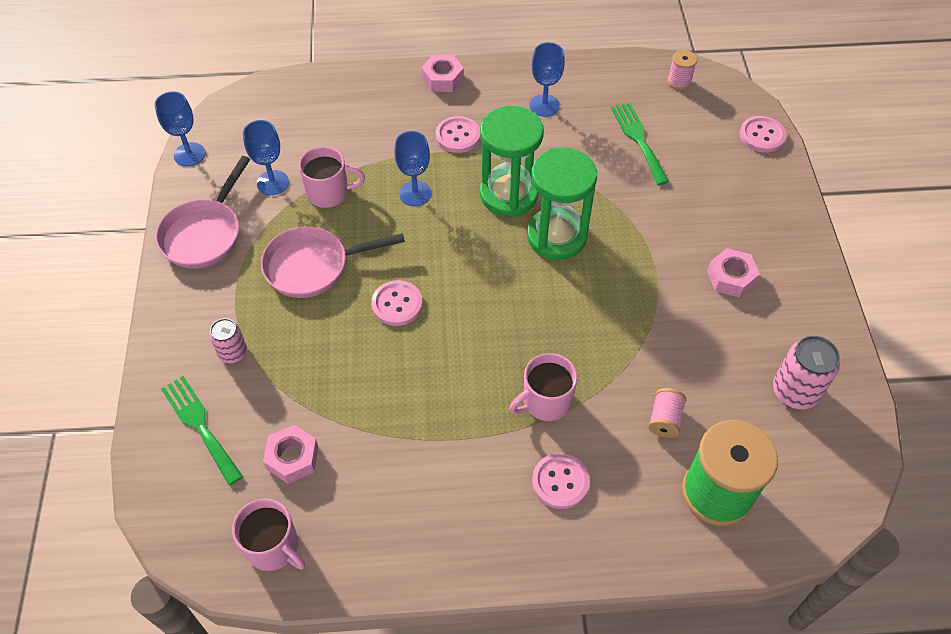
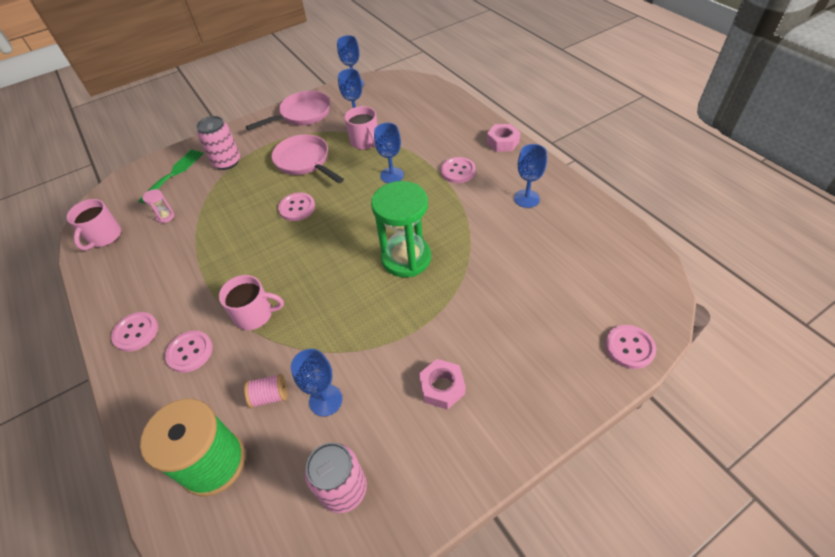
camera: 65 degrees right, 5 degrees down
(205, 234) = (302, 114): pink pan -> pink pan turned 150 degrees clockwise
(233, 353) = (227, 162): pink can -> pink can, size x1.60
(292, 458) = (165, 216): pink nut -> pink hourglass
(492, 535) = (136, 332): none -> pink button
(508, 194) = (425, 217): green hourglass -> none
(545, 401) = (255, 315): pink mug -> pink mug turned 150 degrees clockwise
(638, 139) = (542, 264): green fork -> none
(679, 82) = (634, 263): pink spool -> none
(695, 373) = (325, 400): none -> blue goblet

